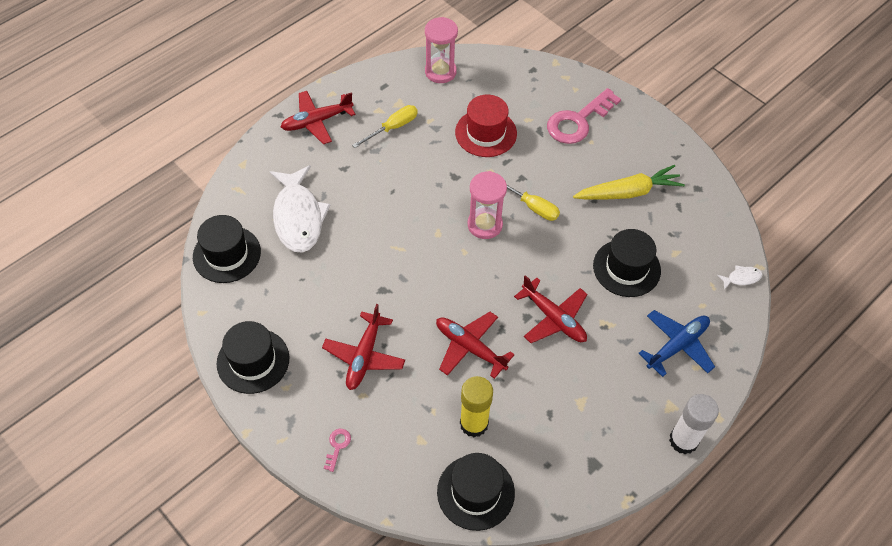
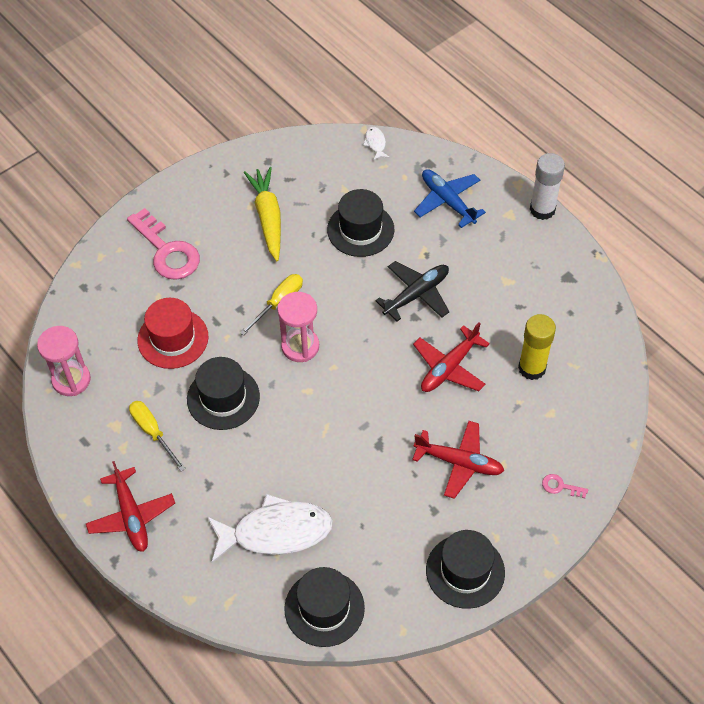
camera: 85 degrees left, 0 degrees up
(475, 492) = (600, 370): black hat -> black hat (223, 398)
(554, 318) = (416, 294): red plane -> black plane

